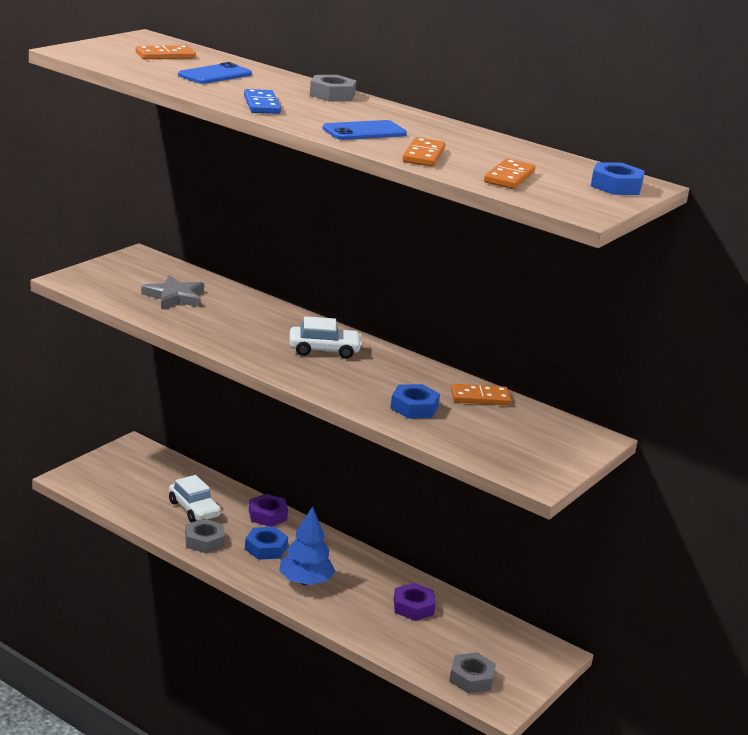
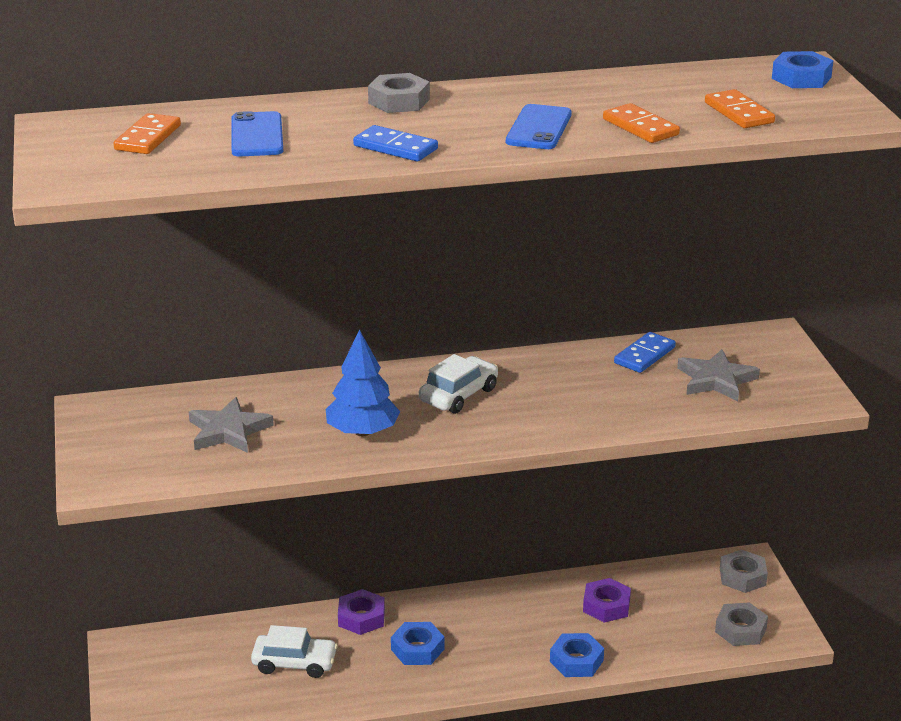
camera: 45 degrees left, 5 degrees up
(204, 541) = (360, 685): grey nut -> grey nut (742, 577)
(305, 581) = (500, 652): blue tree -> blue tree (362, 432)
(414, 407) = (629, 399): blue nut -> blue nut (576, 661)
(480, 397) = (644, 355): orange domino -> blue domino
(493, 432) = (716, 380): none -> grey star

